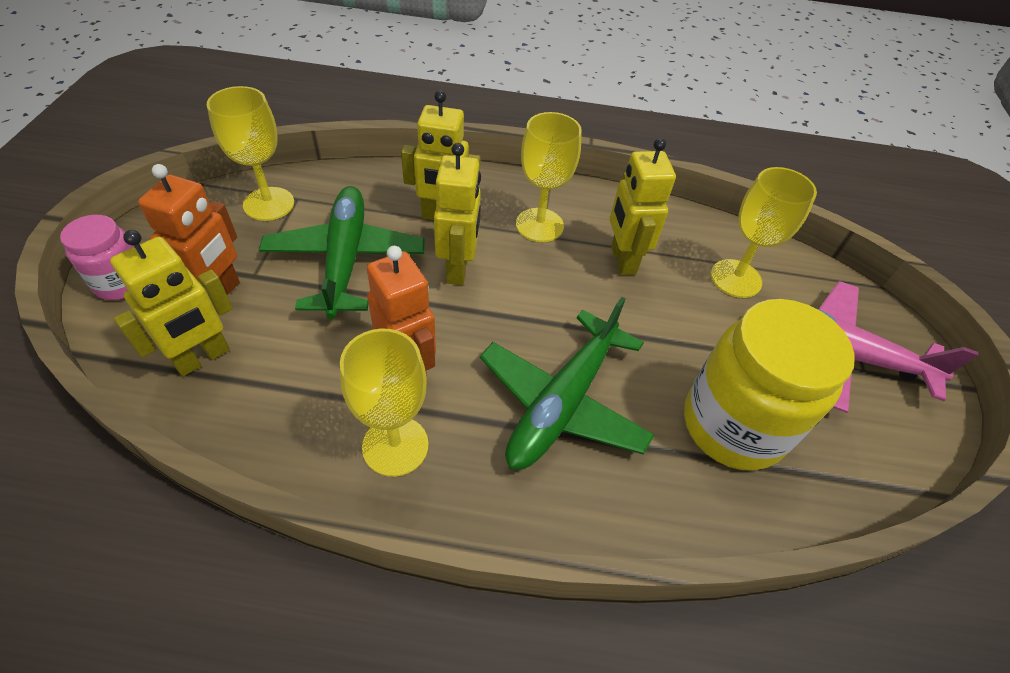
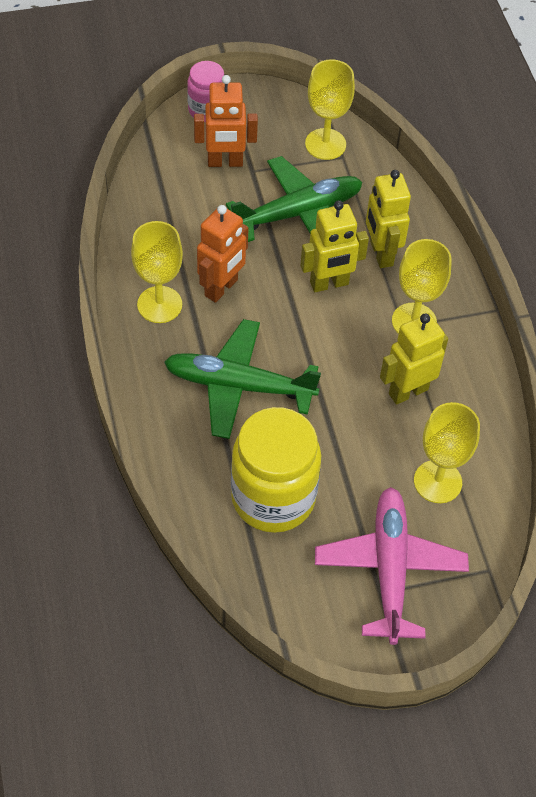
camera: 70 degrees right, 5 degrees up
(202, 358) = (172, 181): yellow robot -> none

